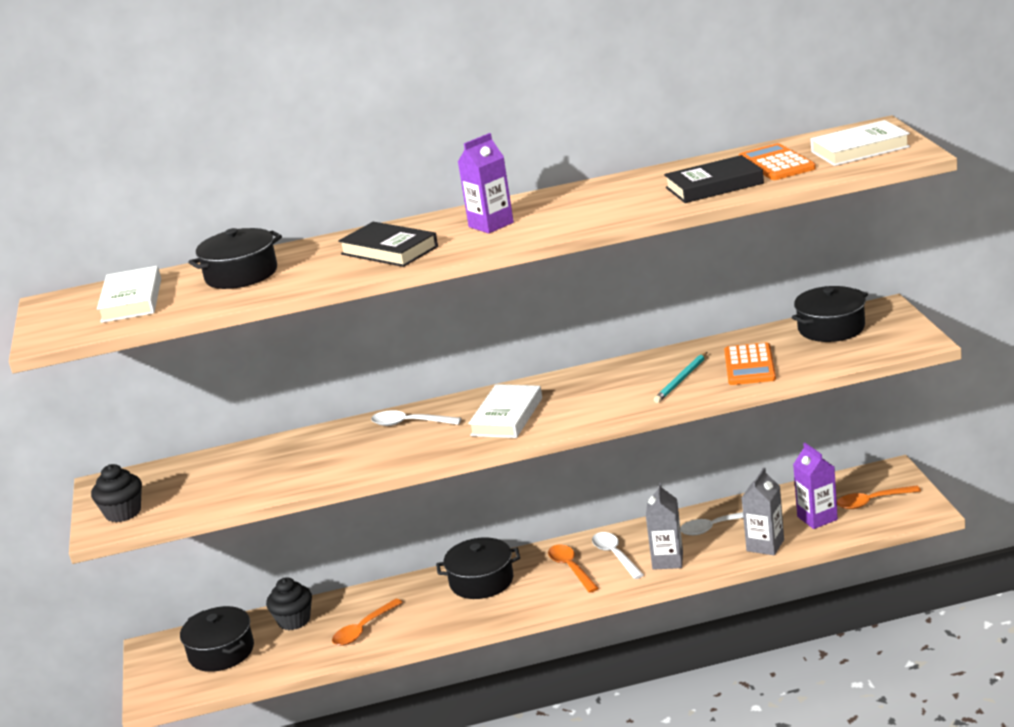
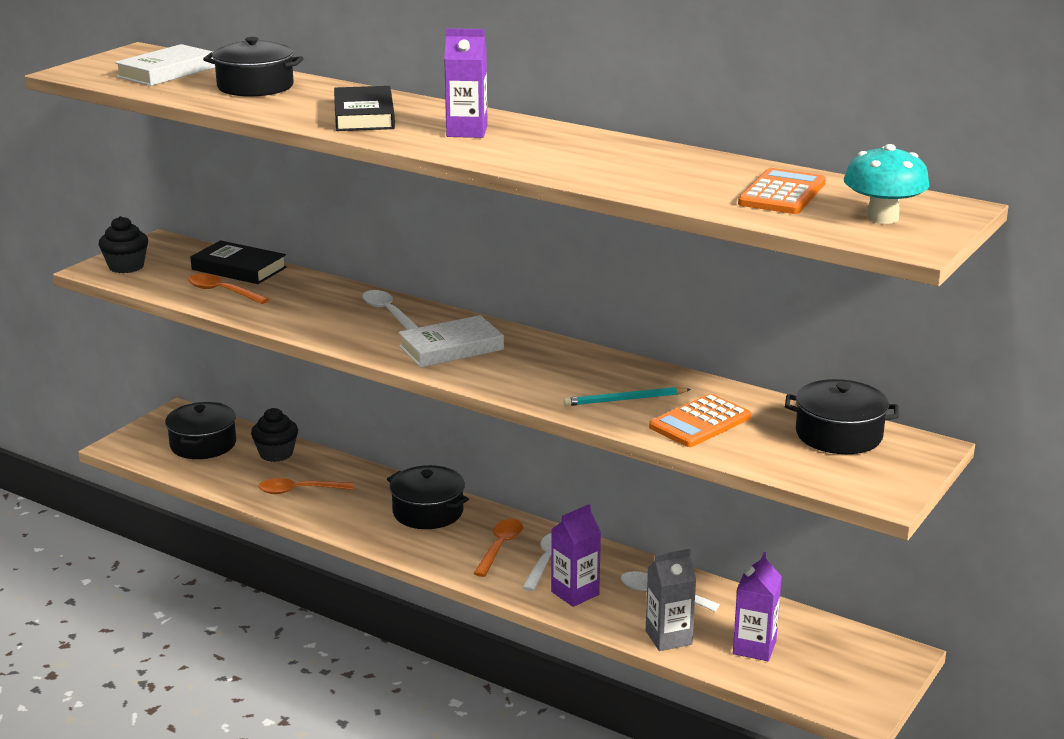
camera: 40 degrees right, 0 degrees up
(667, 560) = (575, 593): grey carton -> purple carton
(714, 186) = (684, 185): black book -> black book (239, 268)
(860, 149) = (882, 218): white book -> turquoise mushroom
(872, 502) = (829, 669): orange spoon -> orange spoon (222, 292)

